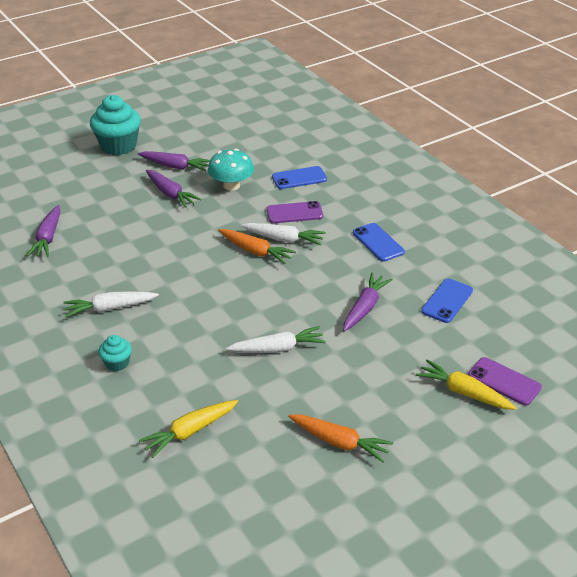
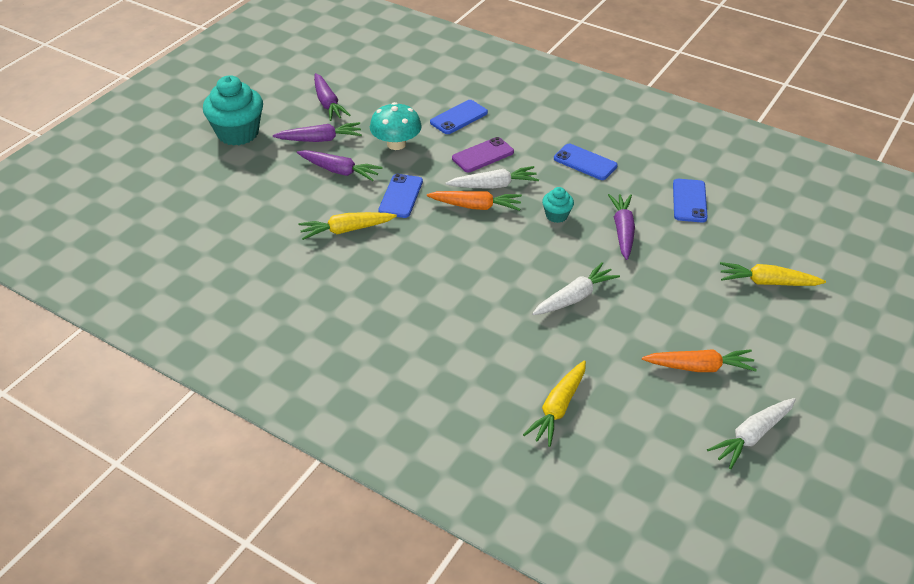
camera: 25 degrees left, 5 degrees up
(48, 238) = (244, 258): purple carrot -> purple carrot (328, 103)
(110, 308) = (376, 312): white carrot -> white carrot (751, 436)
(117, 363) = (431, 366): turquoise cupcake -> turquoise cupcake (556, 215)
(139, 240) = (346, 230): none -> yellow carrot
(202, 226) = (401, 196): none -> blue phone
(504, 381) = (792, 260): purple phone -> none

